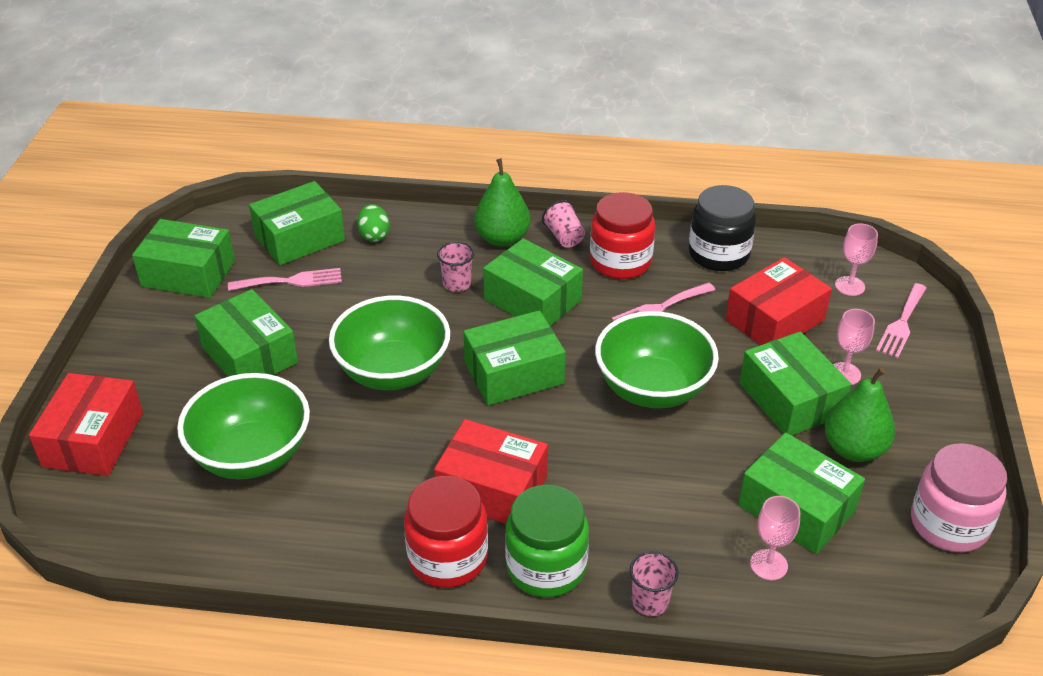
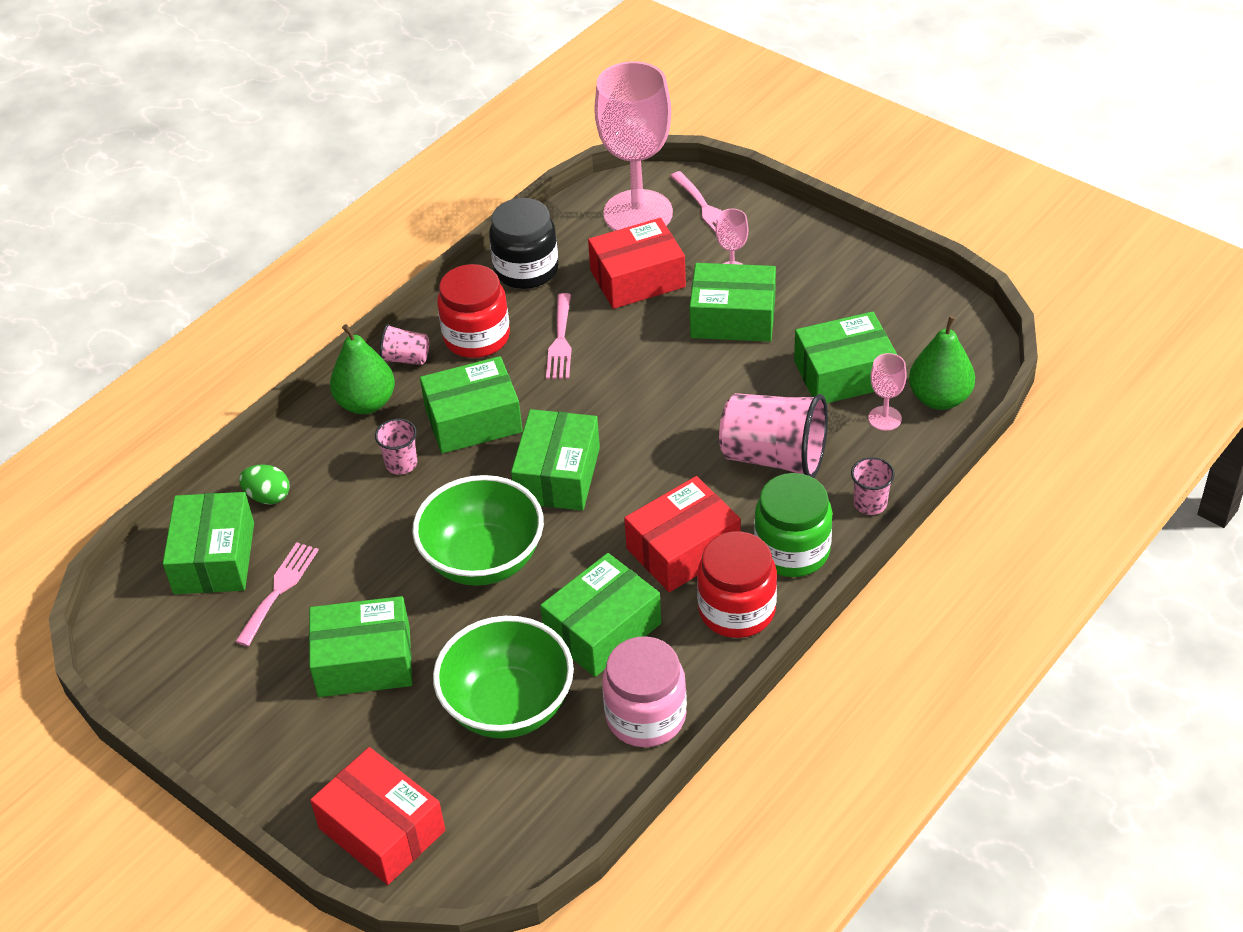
camera: 55 degrees left, 5 degrees up
(188, 273) = (185, 672): green box -> green box (602, 629)
(648, 503) = (774, 457): none -> pink cup
(652, 389) = (652, 394): green bowl -> none
(774, 320) = (637, 278): red box -> red box turned 75 degrees clockwise
(850, 286) = (638, 213): pink goblet -> pink goblet, size x2.35
(853, 449) = (812, 311): green pear -> green pear (939, 398)
(949, 524) = (919, 301): pink jar -> pink jar (646, 716)

